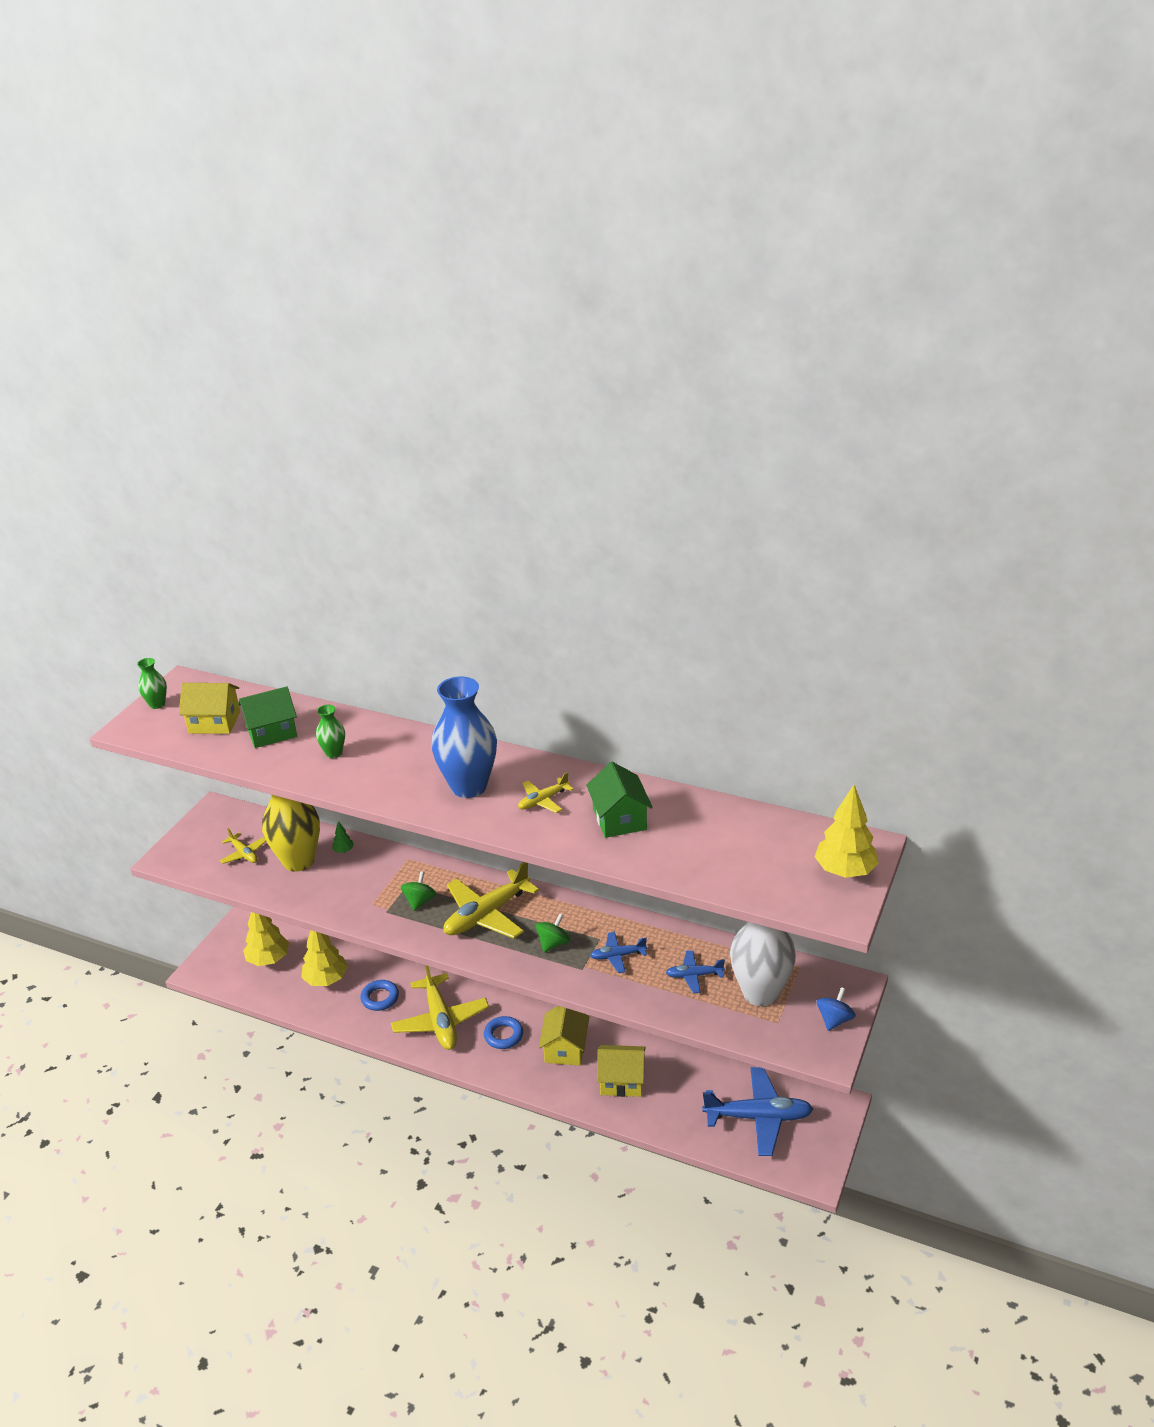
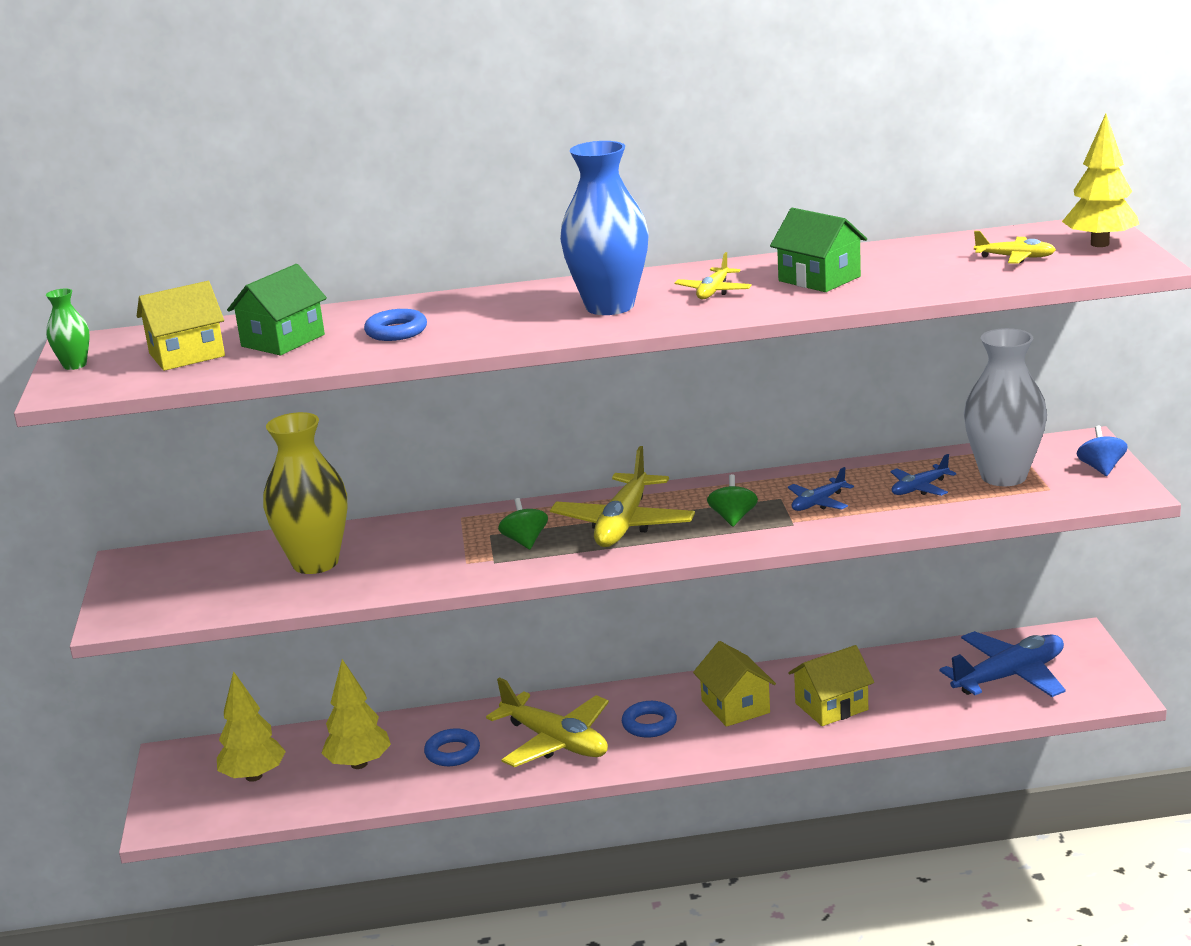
camera: 30 degrees left, 10 degrees down
(244, 853) = (228, 581): yellow plane -> yellow plane (1015, 257)
(334, 753) = (396, 331): green vase -> blue ring
(343, 851) = (366, 537): green tree -> none

